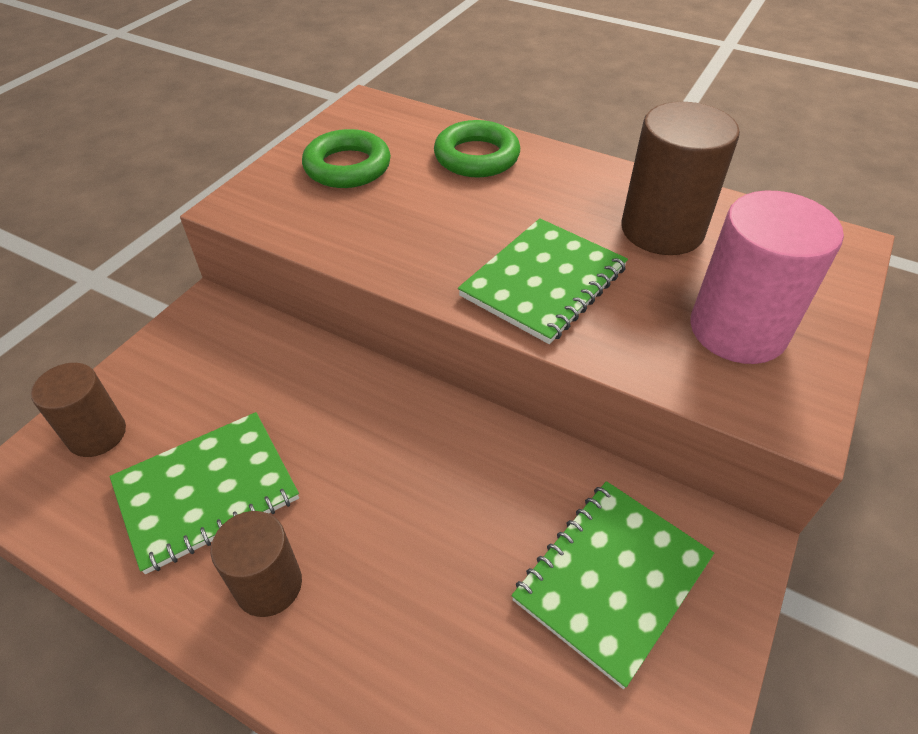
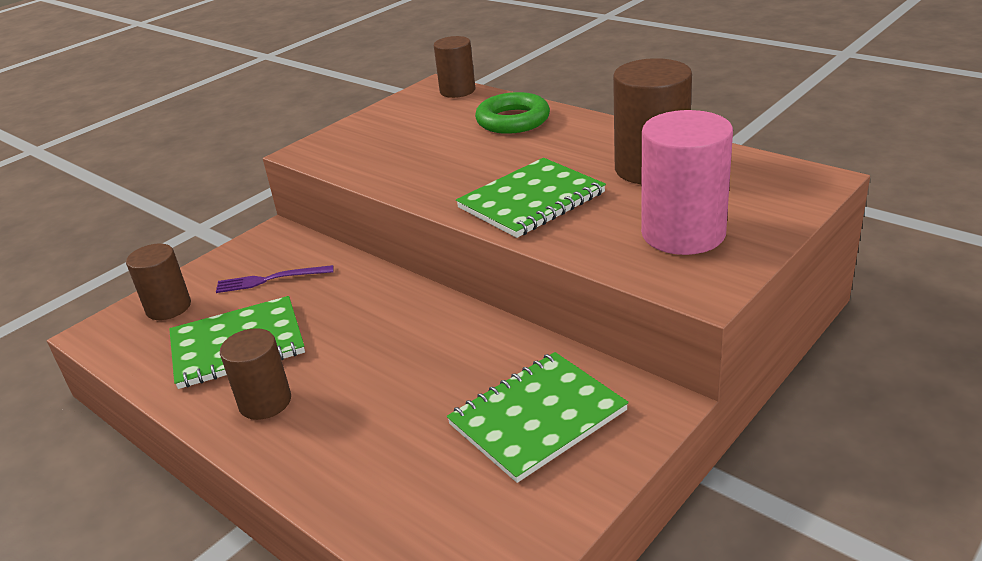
camera: 15 degrees right, 15 degrees down
(221, 381) = (270, 279): none -> purple fork
(347, 167) = (403, 127): green ring -> none
(395, 111) = (457, 91): none -> brown cylinder

